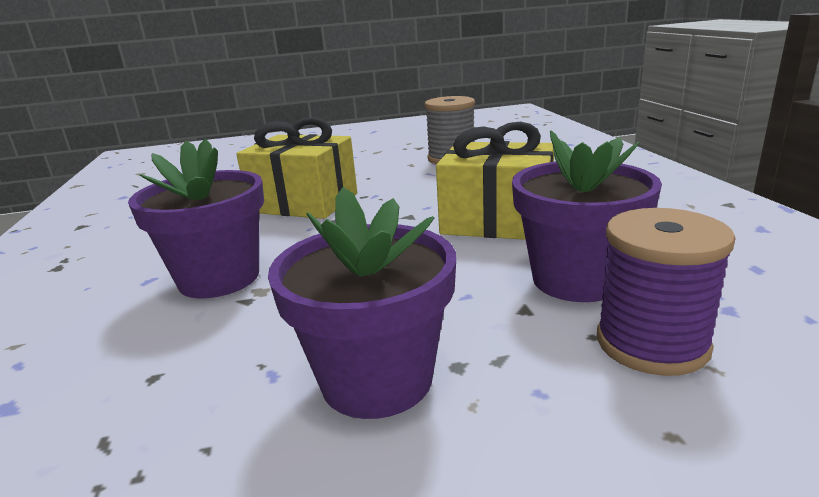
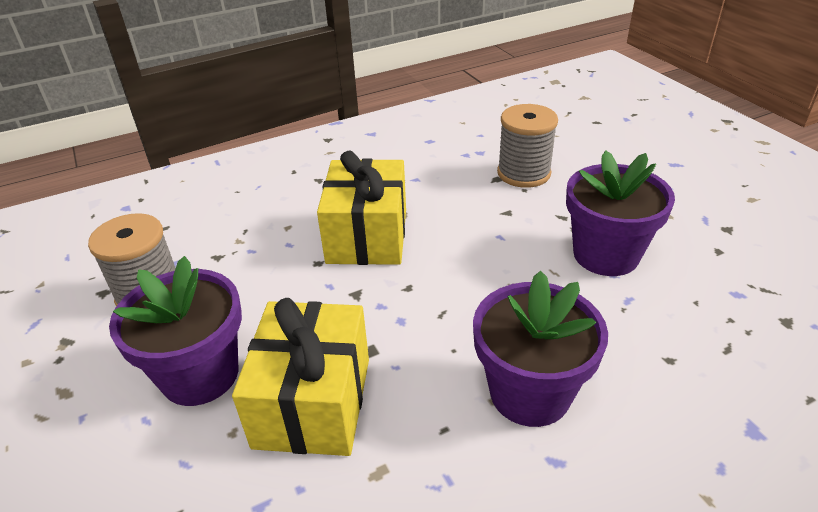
camera: 105 degrees left, 15 degrees up
(577, 280) = (463, 195): purple flower pot -> purple flower pot (200, 374)
(651, 343) = (523, 173): purple spool -> grey spool

